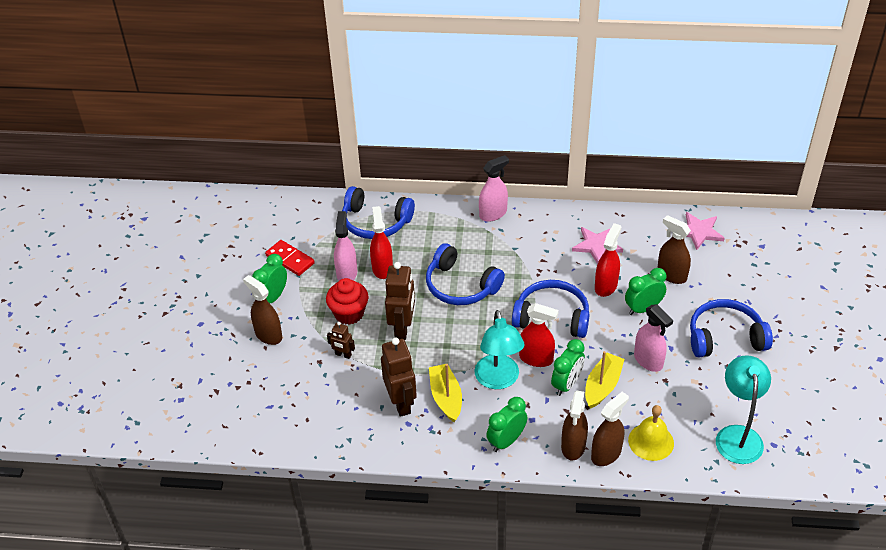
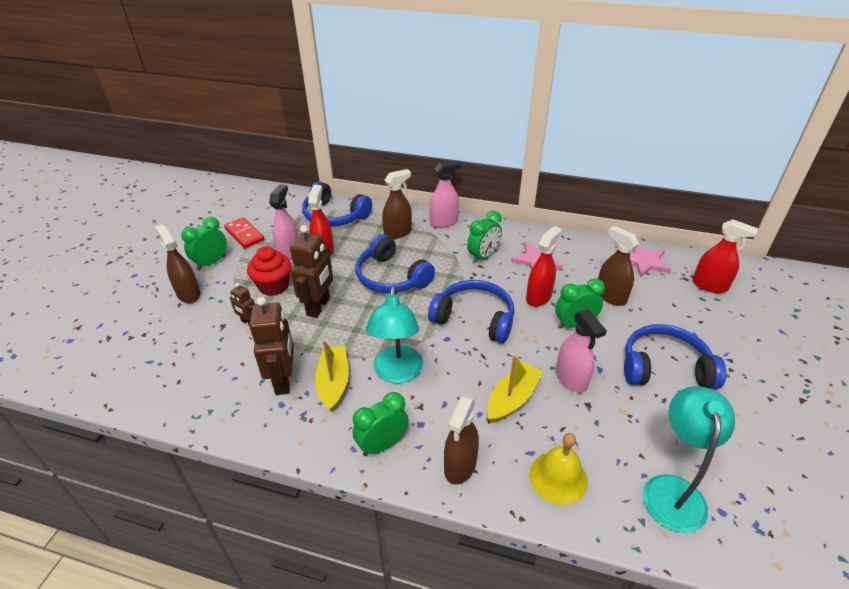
camera: 10 degrees right, 5 degrees down
(536, 358) = (445, 357): red spray bottle -> red spray bottle (710, 285)
(566, 384) = (471, 390): green clock -> green clock (483, 256)
(606, 454) = (498, 483): brown spray bottle -> brown spray bottle (398, 233)

